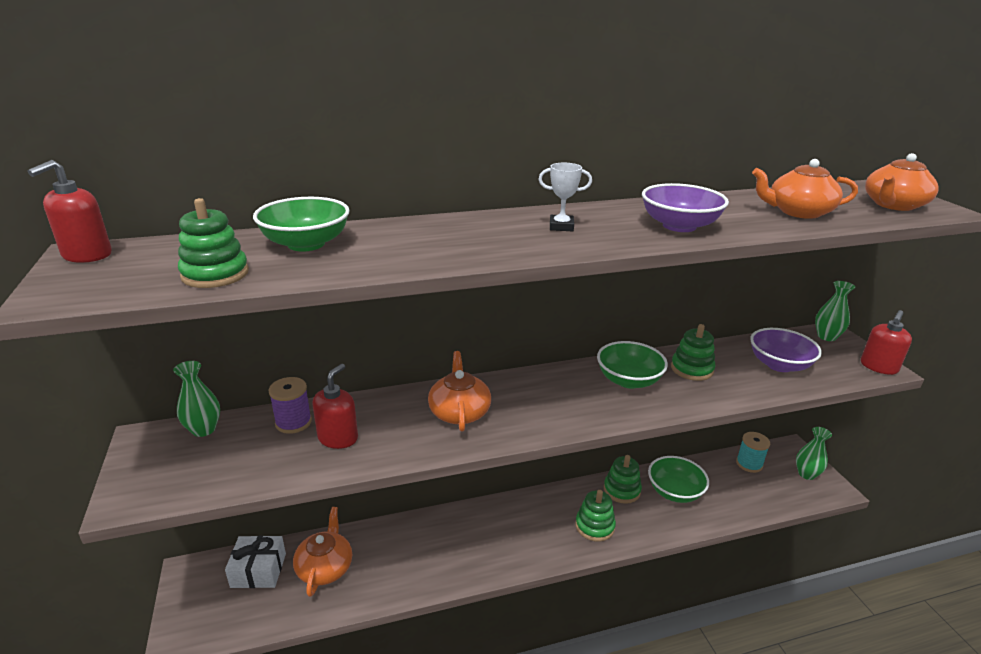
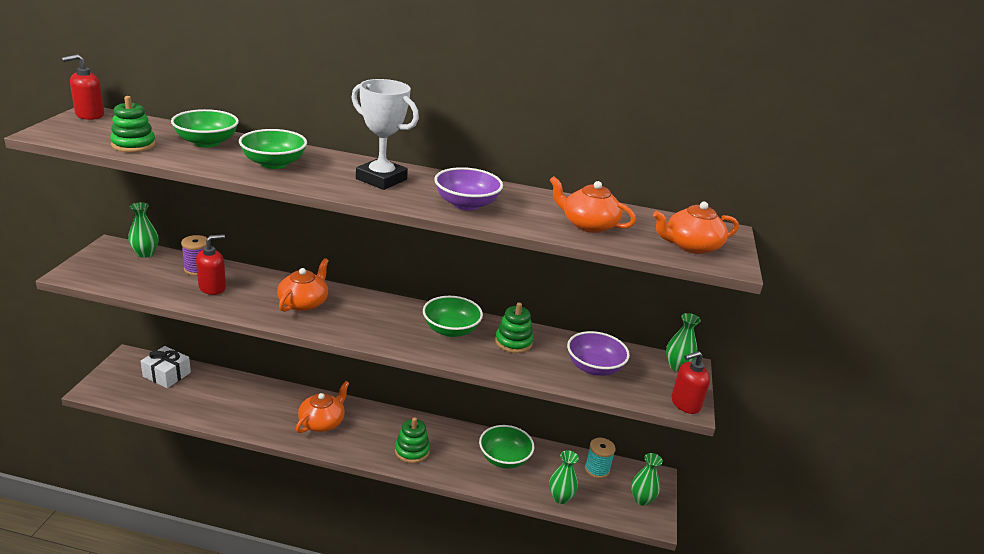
camera: 25 degrees right, 0 degrees up
(325, 567) = (206, 391): orange teapot -> orange teapot (322, 422)
(426, 244) = (274, 163): none -> green bowl
(561, 226) = (381, 179): white trophy -> white trophy, size x1.99
(622, 490) = (462, 438): green stacking toy -> none
(753, 505) = (560, 497): none -> green vase

